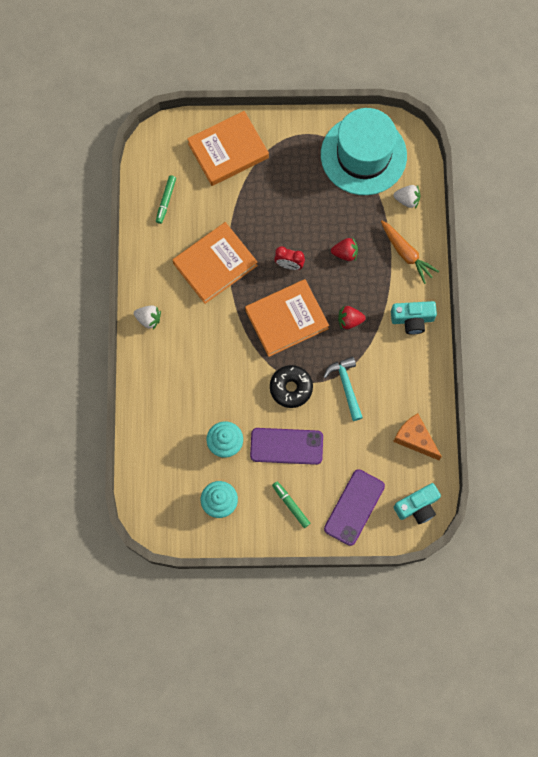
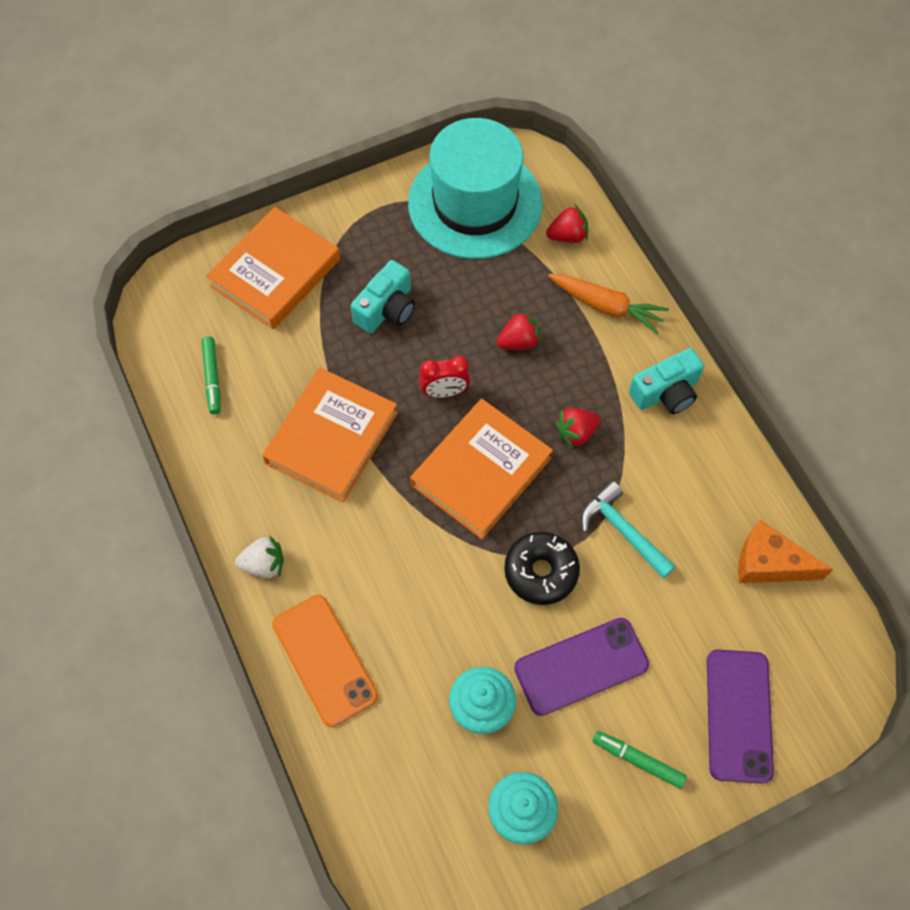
camera: 25 degrees left, 10 degrees down
(158, 383) = (325, 660): none -> orange phone
(407, 200) = (567, 236): white strawberry -> red strawberry
(417, 506) = (833, 667): turquoise camera -> turquoise camera (386, 309)

